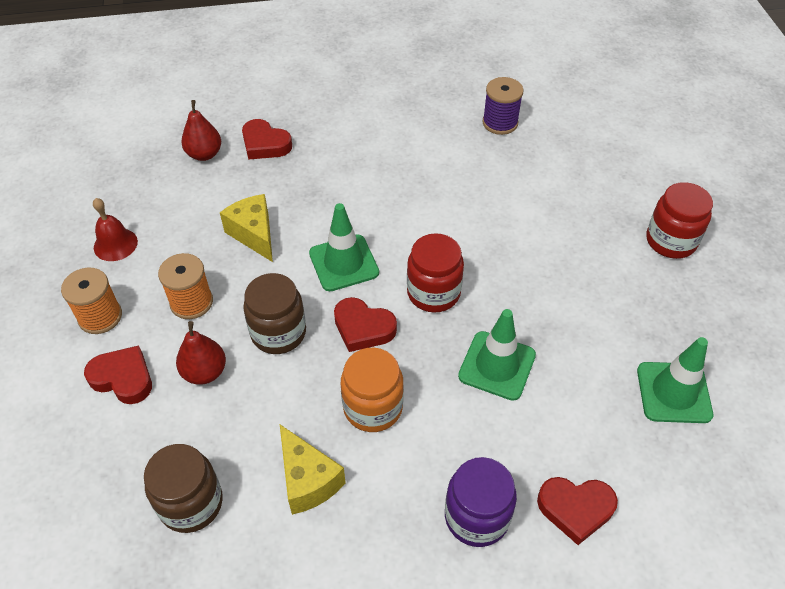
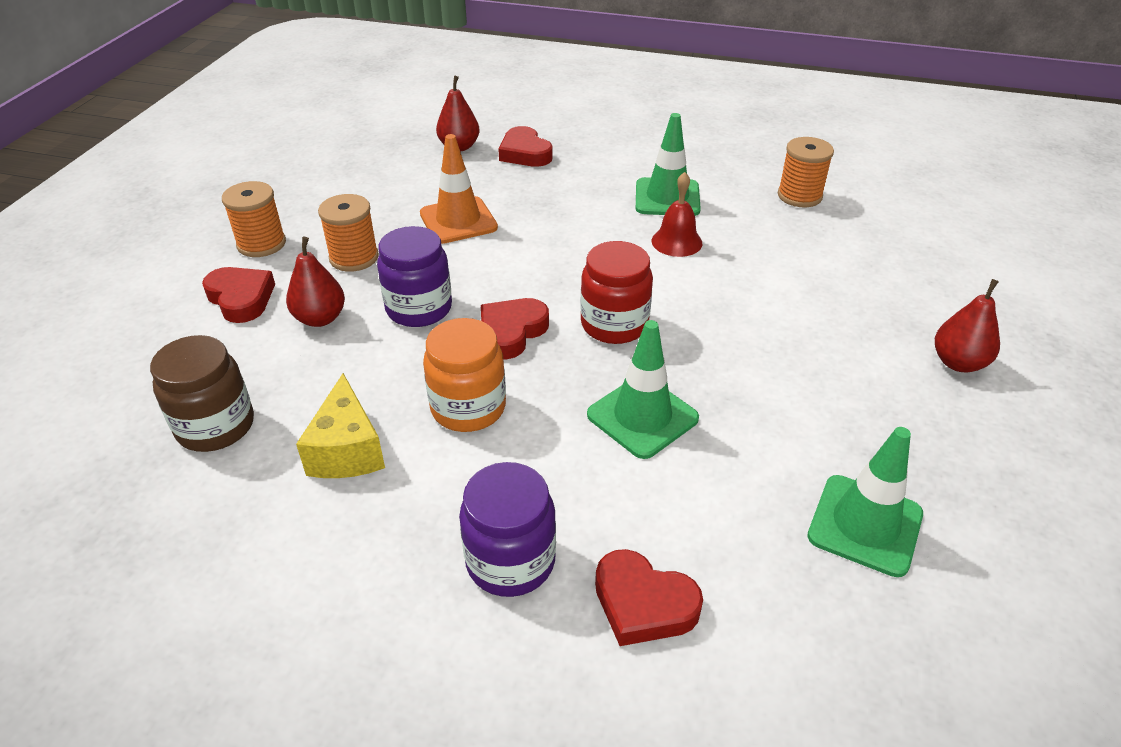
camera: 25 degrees right, 10 degrees down
(115, 244) = (321, 193): red bell -> red bell (676, 242)
(254, 234) = (458, 221): yellow cheese -> orange traffic cone
(278, 333) = (419, 309): brown jar -> purple jar
(344, 263) = (533, 270): green traffic cone -> green traffic cone (667, 198)
(363, 328) = (511, 332): red heart -> red heart turned 75 degrees clockwise
(500, 123) = (799, 196): purple spool -> orange spool
(670, 241) = (958, 363): red jar -> red pear

